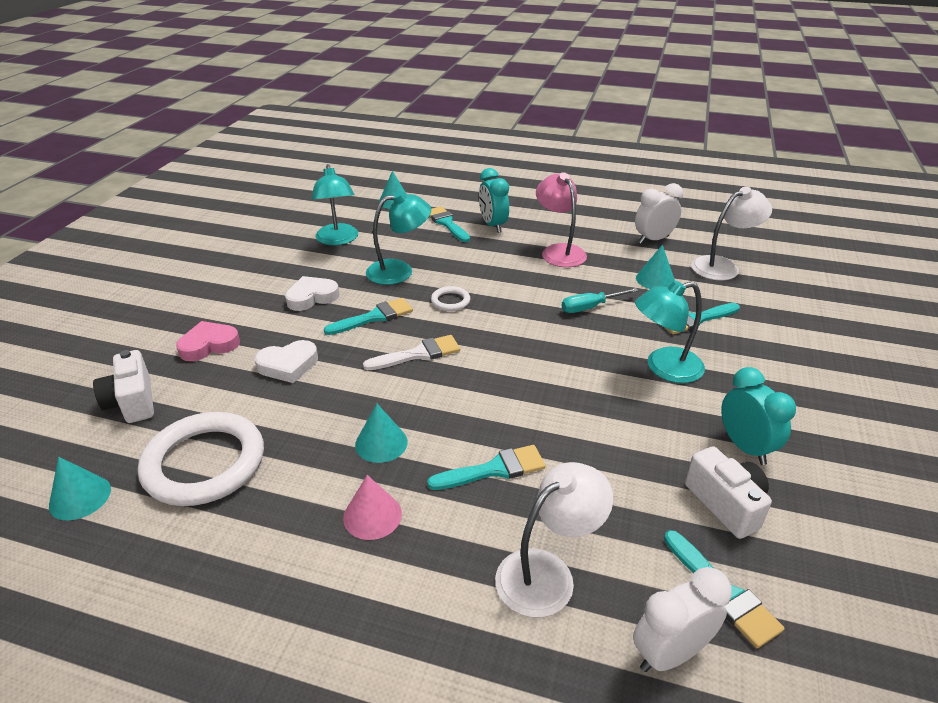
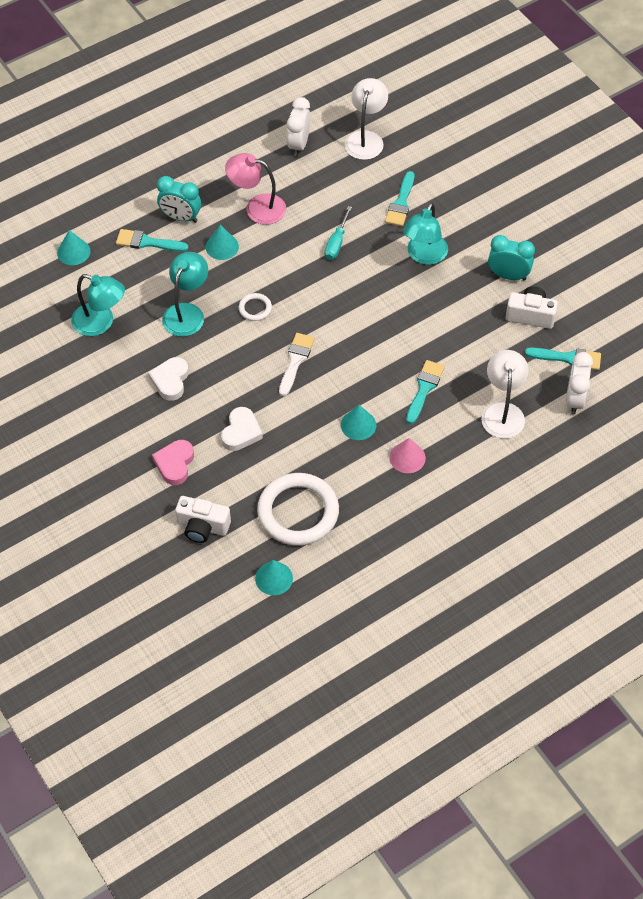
camera: 50 degrees left, 20 degrees up
(374, 317) = (232, 360): turquoise brush -> none
(655, 279) = (343, 185): turquoise cone -> turquoise cone (222, 246)

